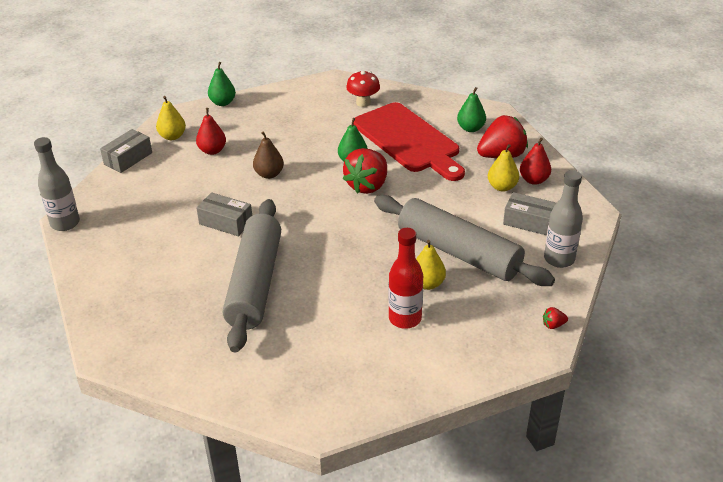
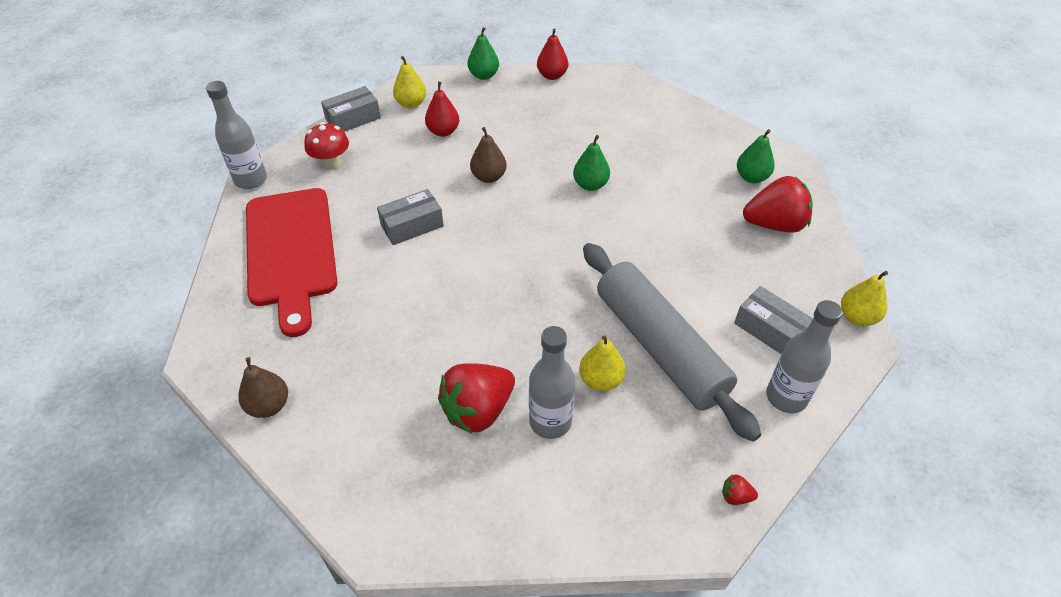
camera: 20 degrees right, 10 degrees up
(183, 369) = (269, 405): none -> brown pear
(226, 222) = (412, 226): grey box -> grey box turned 75 degrees counterclockwise
(255, 283) = (403, 315): grey rolling pin -> none
(363, 103) = (638, 112): red mushroom -> red mushroom (331, 163)
(367, 185) = (592, 222): red strawberry -> red strawberry (478, 410)
(405, 318) = (550, 422): red bottle -> grey bottle
(408, 140) = (668, 174): red cutting board -> red cutting board (291, 252)
(502, 187) = (756, 269): yellow pear -> yellow pear (857, 317)
(534, 180) = (801, 271): red pear -> red pear (552, 75)

